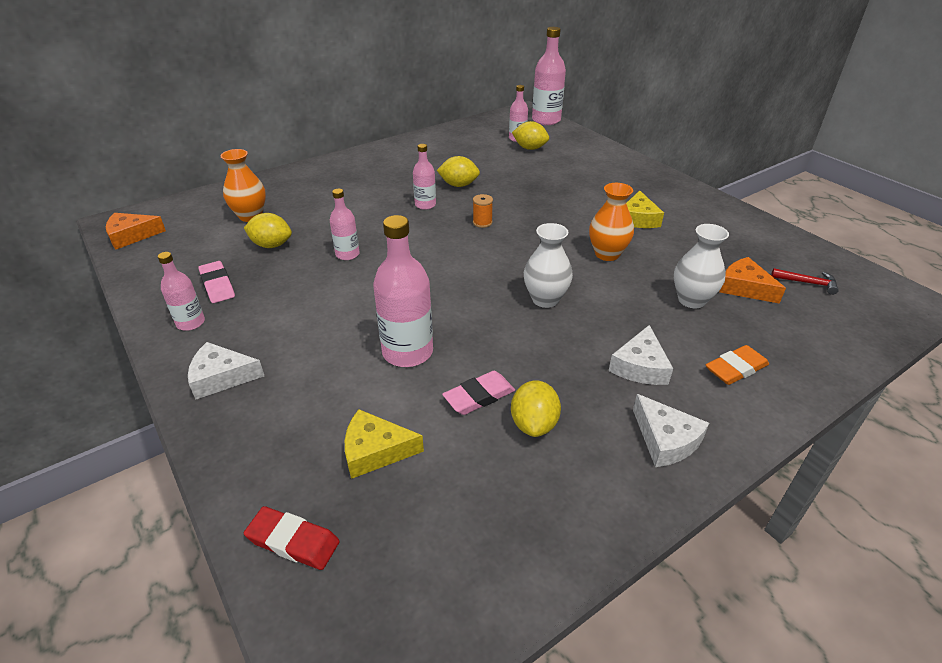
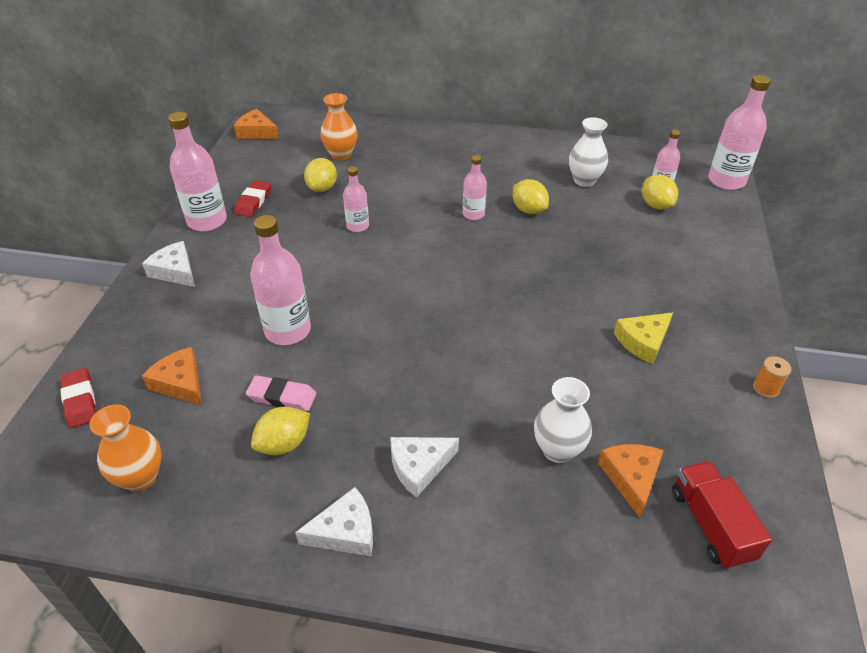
camera: 45 degrees right, 5 degrees up
(190, 323) = (207, 221): pink bottle -> pink bottle, size x1.74
(217, 285) = (253, 201): pink eraser -> red eraser
(271, 245) = (322, 188): yellow lemon -> yellow lemon turned 45 degrees clockwise
(375, 450) = (180, 383): yellow cheese -> orange cheese
(482, 222) = (494, 258): orange spool -> orange spool (766, 388)
(545, 299) = (437, 359): white vase -> white vase (584, 180)
(607, 254) = (553, 355): orange vase -> orange vase (140, 477)
(665, 440) = (345, 532): white cheese -> white cheese turned 120 degrees counterclockwise
(736, 368) = (491, 533): orange eraser -> none
(807, 283) = (711, 524): red hammer -> red truck

